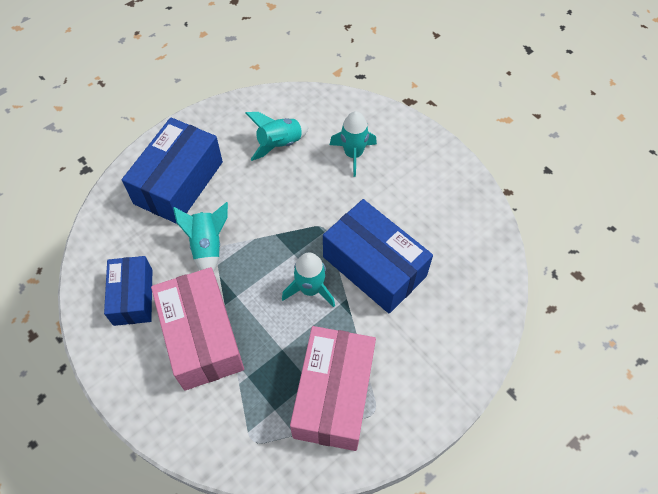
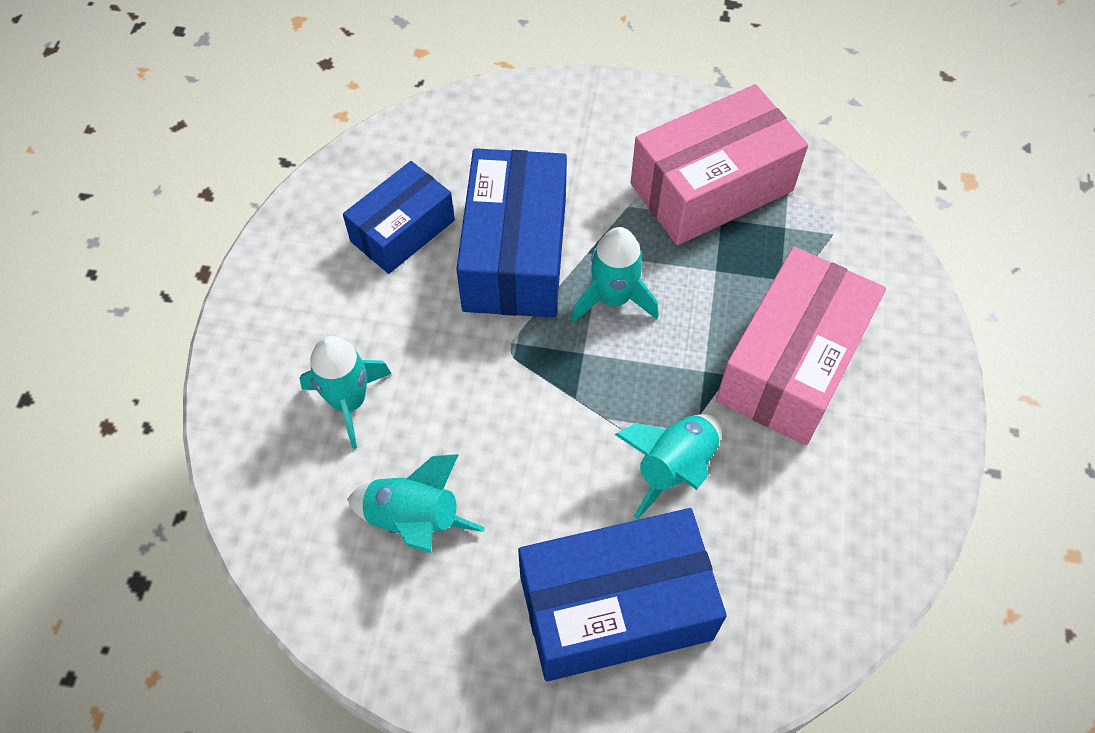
camera: 130 degrees left, 0 degrees up
(133, 297) = (833, 493): blue box -> blue box (402, 231)

